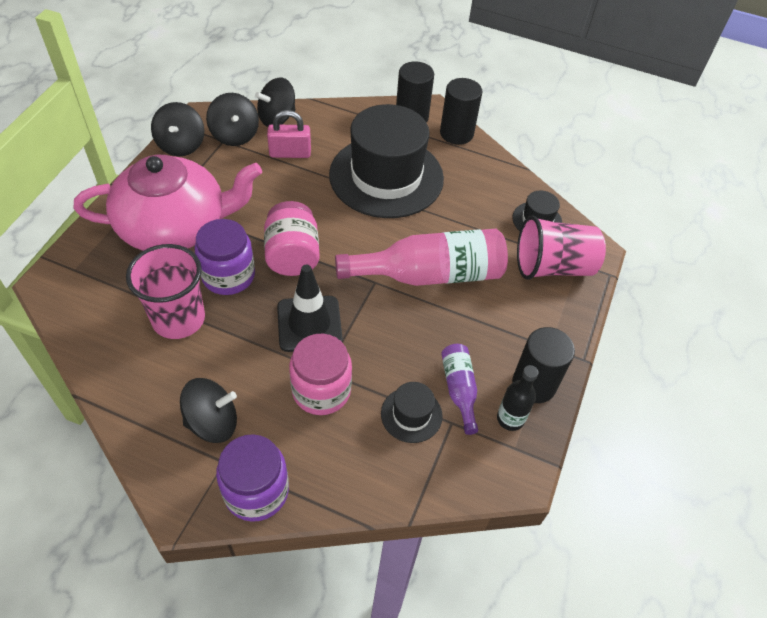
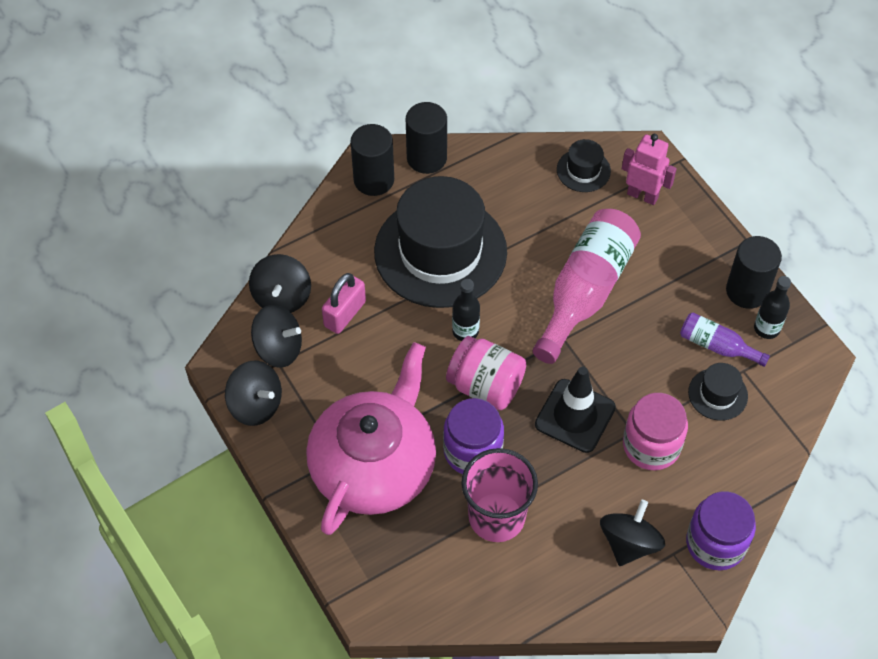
camera: 50 degrees left, 5 degrees up
(331, 221) = (465, 331): none -> black bottle
(553, 267) = (642, 195): pink cup -> pink robot

